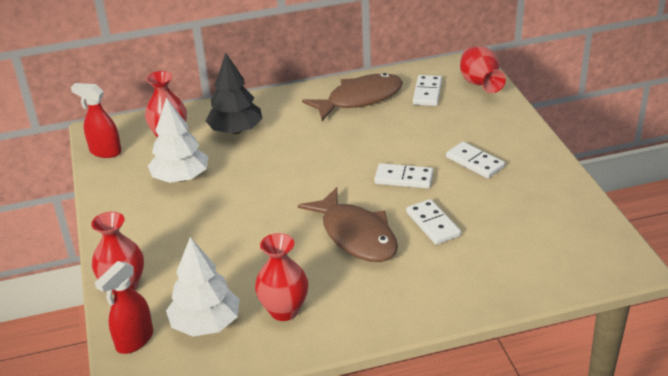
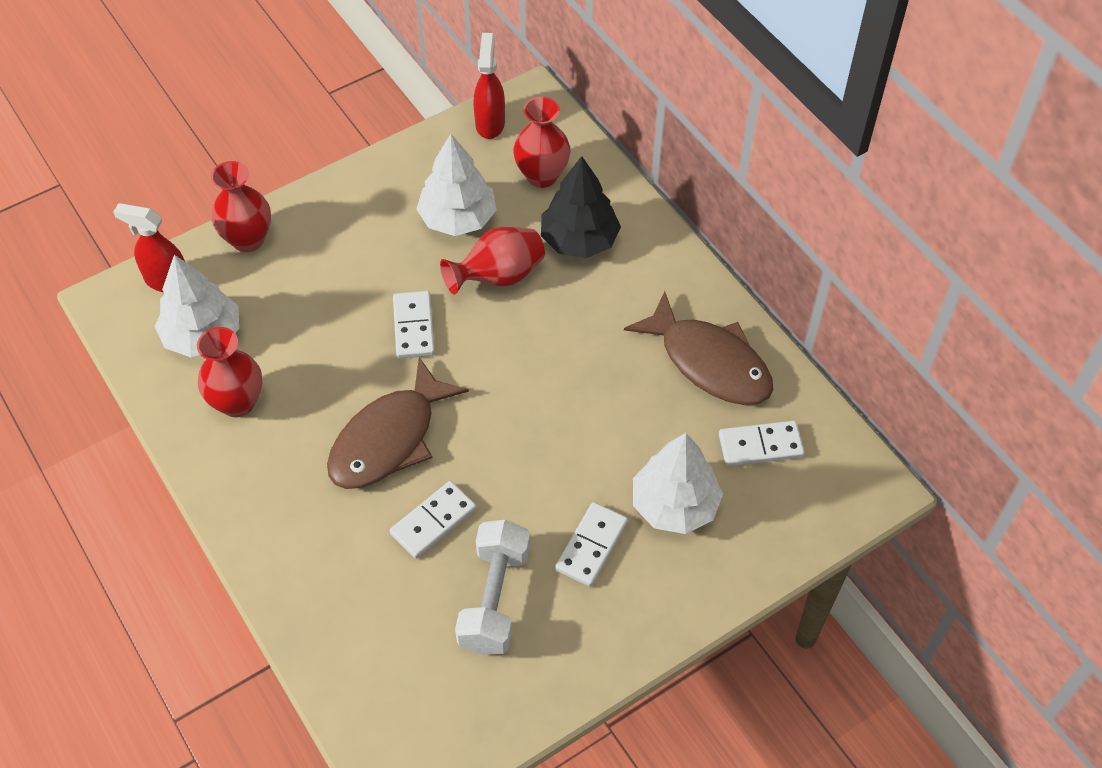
camera: 70 degrees right, 20 degrees up
(403, 178) = (526, 464): white domino -> white domino (413, 327)
(456, 128) = (674, 505): none -> white tree
(480, 84) = (813, 514): red vase -> red vase (498, 276)
(501, 206) = (494, 599): none -> white dumbbell

